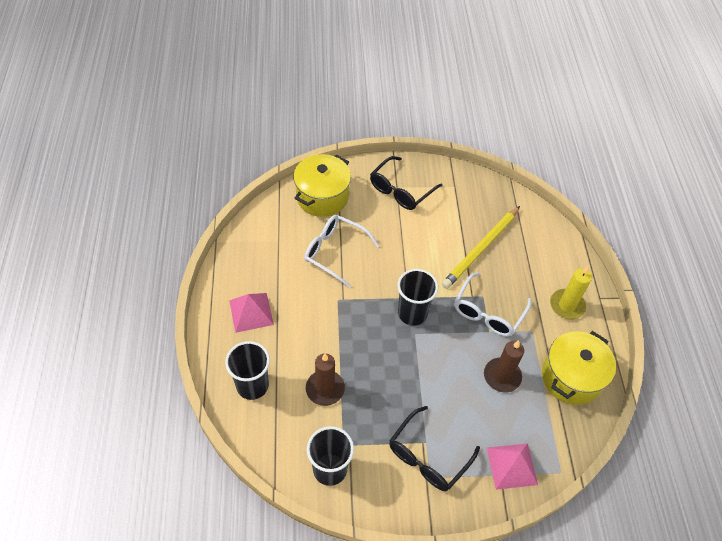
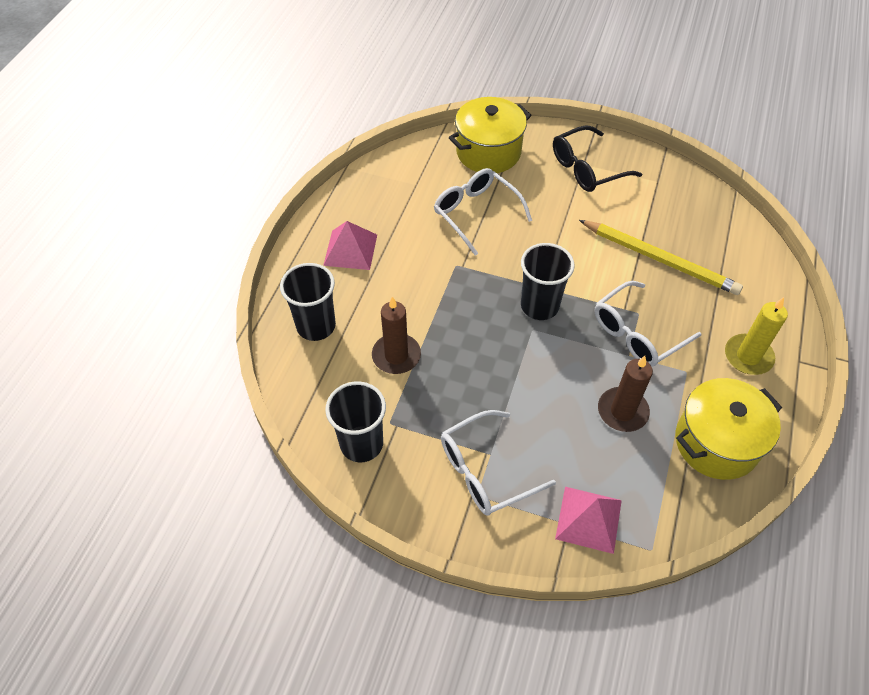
camera: 25 degrees right, 0 degrees up
(428, 457) = (485, 471): black glasses -> white glasses
(481, 249) = (660, 259): yellow pencil -> yellow pencil turned 120 degrees counterclockwise

